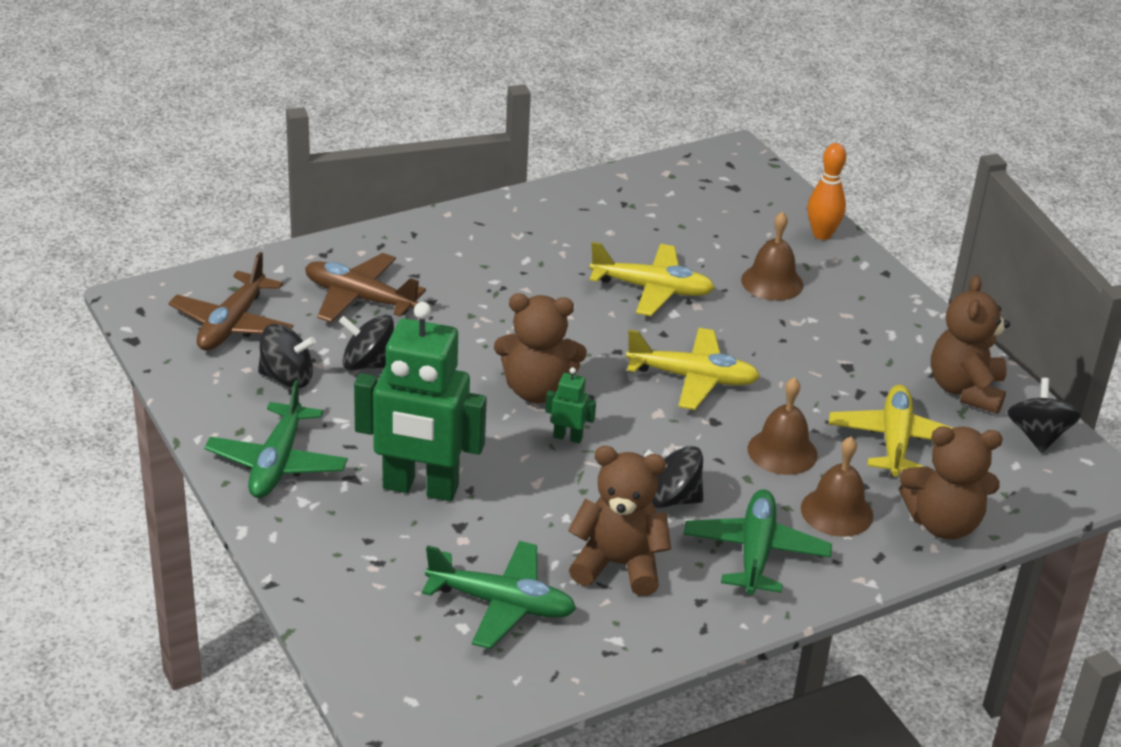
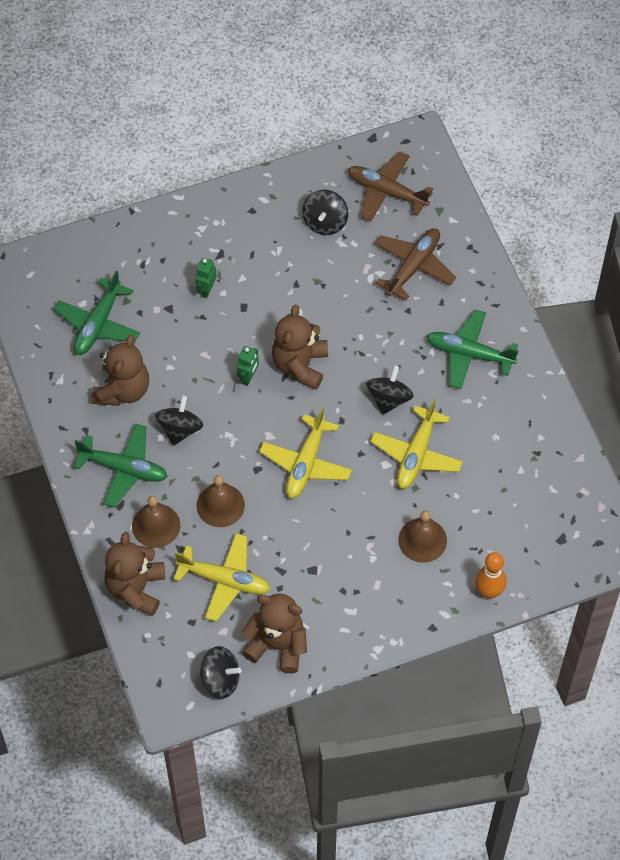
camera: 100 degrees right, 25 degrees up
(277, 463) = (238, 215): green plane -> green plane (469, 354)
(368, 364) = (336, 268): black spinning top -> black spinning top (389, 399)
(420, 488) = (206, 290): green robot -> green robot, size x0.40

